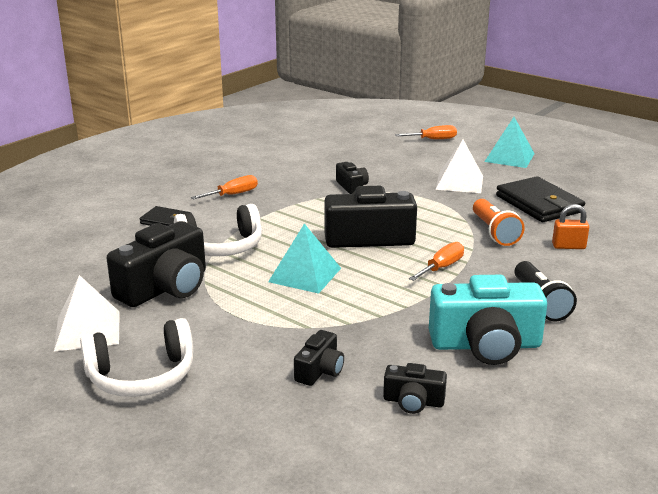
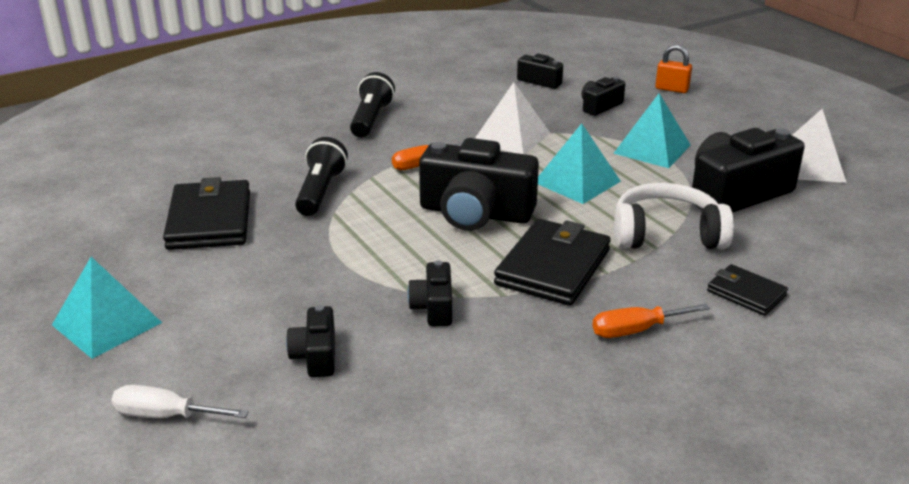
camera: 160 degrees left, 5 degrees up
(142, 375) = (748, 125): white headphones -> none
(246, 321) = (652, 149): none -> turquoise pyramid
(294, 215) = (553, 267): none -> black wallet
(393, 162) = (316, 356): none -> black camera
(433, 139) = (165, 416): orange screwdriver -> white screwdriver
(459, 182) = (261, 282): white pyramid -> white pyramid (511, 137)
(485, 345) = (455, 101): turquoise camera -> none
(494, 232) = (320, 192): orange flashlight -> black flashlight
(568, 246) = (265, 161): orange padlock -> orange padlock (672, 89)

